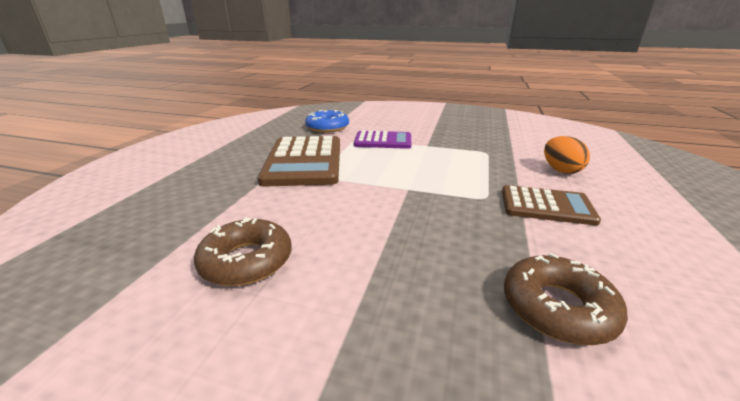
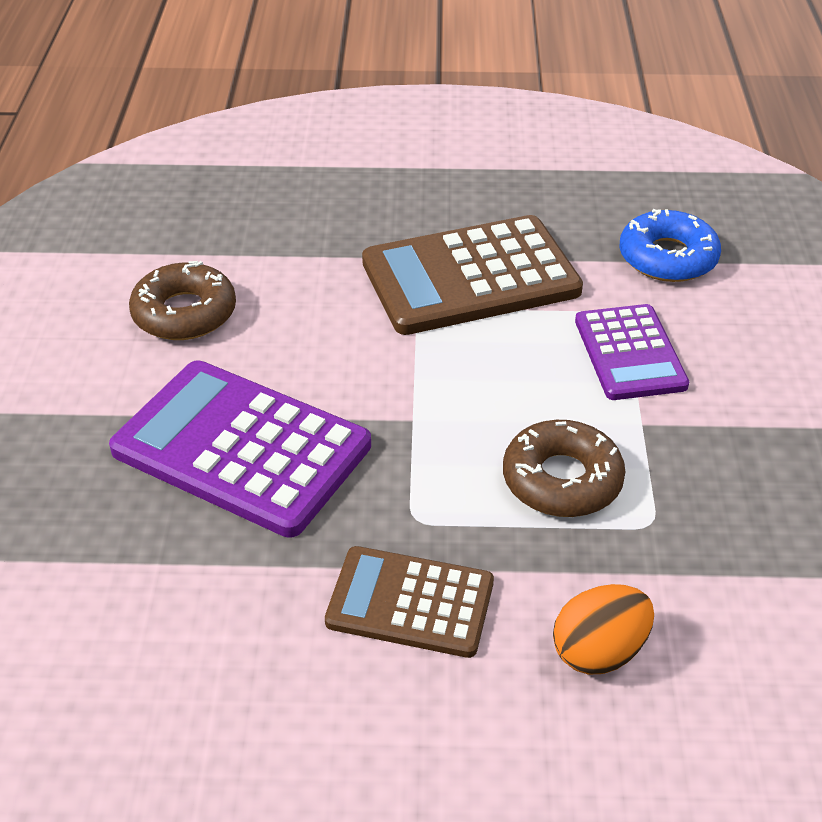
camera: 75 degrees right, 15 degrees up
(417, 248) = (242, 448): none -> purple calculator
(546, 206) = (410, 602): brown calculator -> brown calculator turned 105 degrees clockwise
(557, 307) = (148, 579): brown donut -> brown donut (562, 480)

